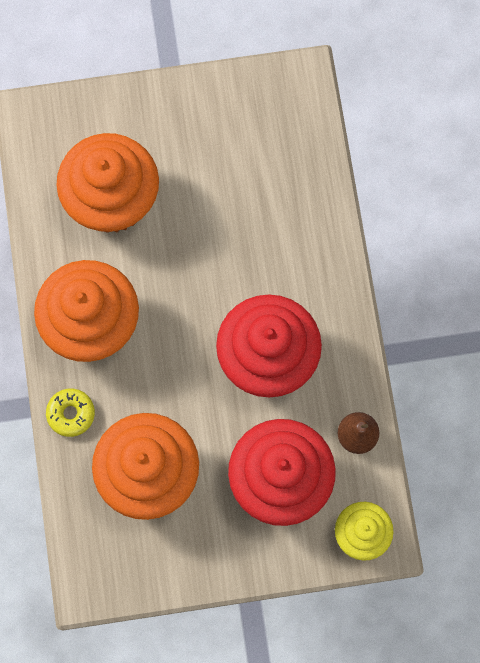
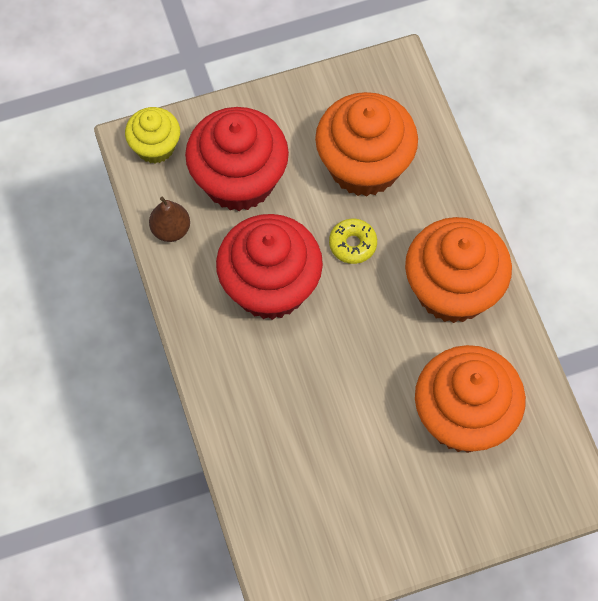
camera: 170 degrees right, 10 degrees down
(71, 413) = (451, 205): yellow donut -> yellow donut (352, 244)

